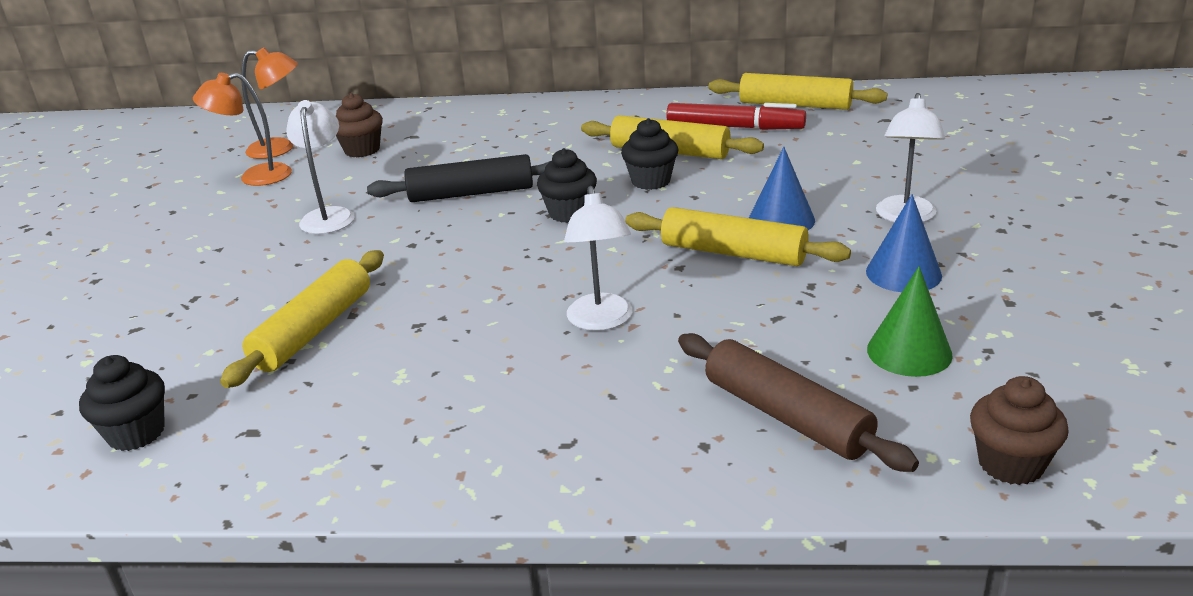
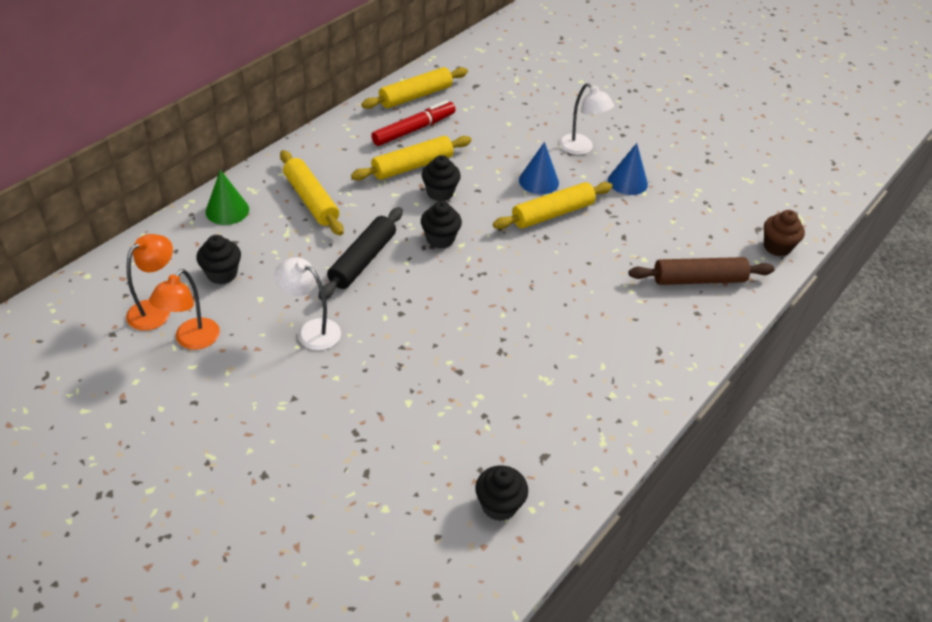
camera: 60 degrees left, 15 degrees up
(313, 330) = (460, 393): yellow rolling pin -> yellow rolling pin (311, 200)
(362, 150) = (222, 274): brown cupcake -> black cupcake
(601, 321) = (569, 288): white lamp -> none
(909, 352) = (687, 221): green cone -> green cone (227, 210)

